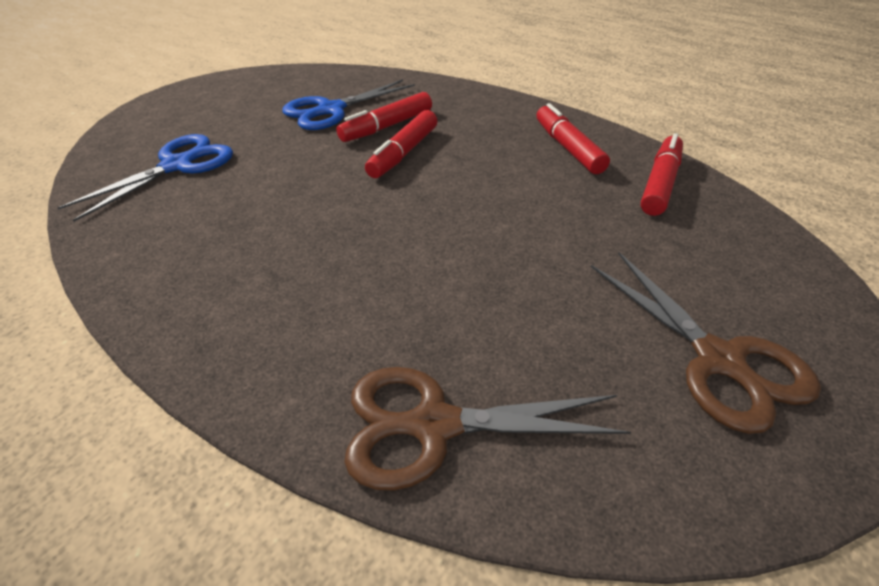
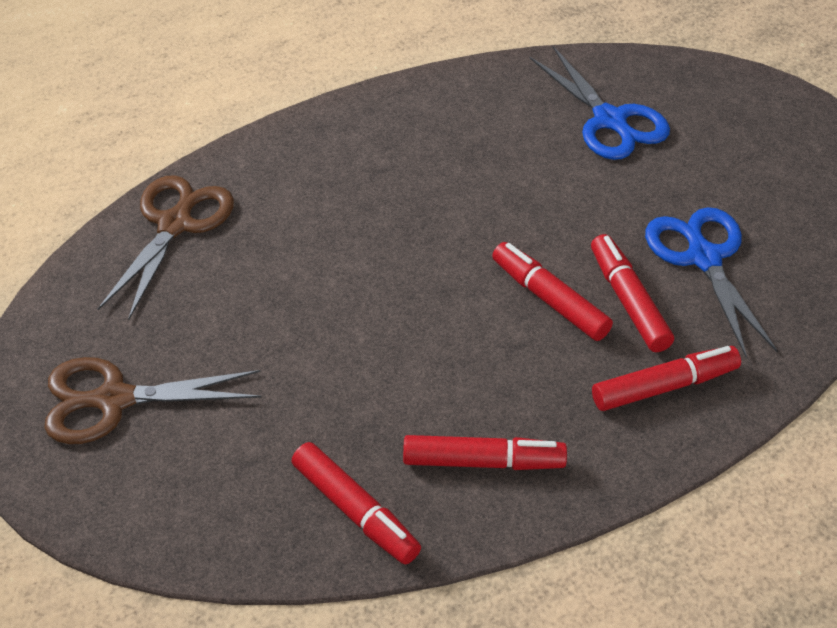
camera: 110 degrees right, 5 degrees up
(453, 106) = (664, 387): none -> red marker

